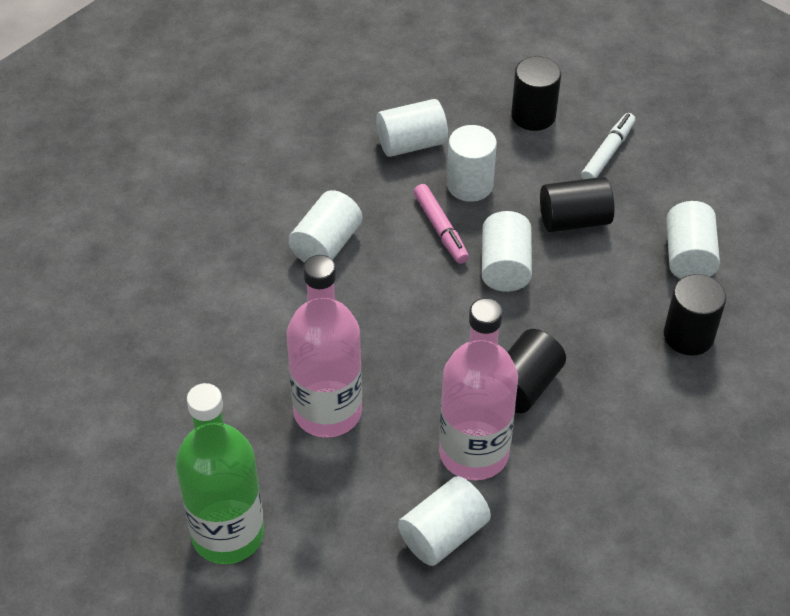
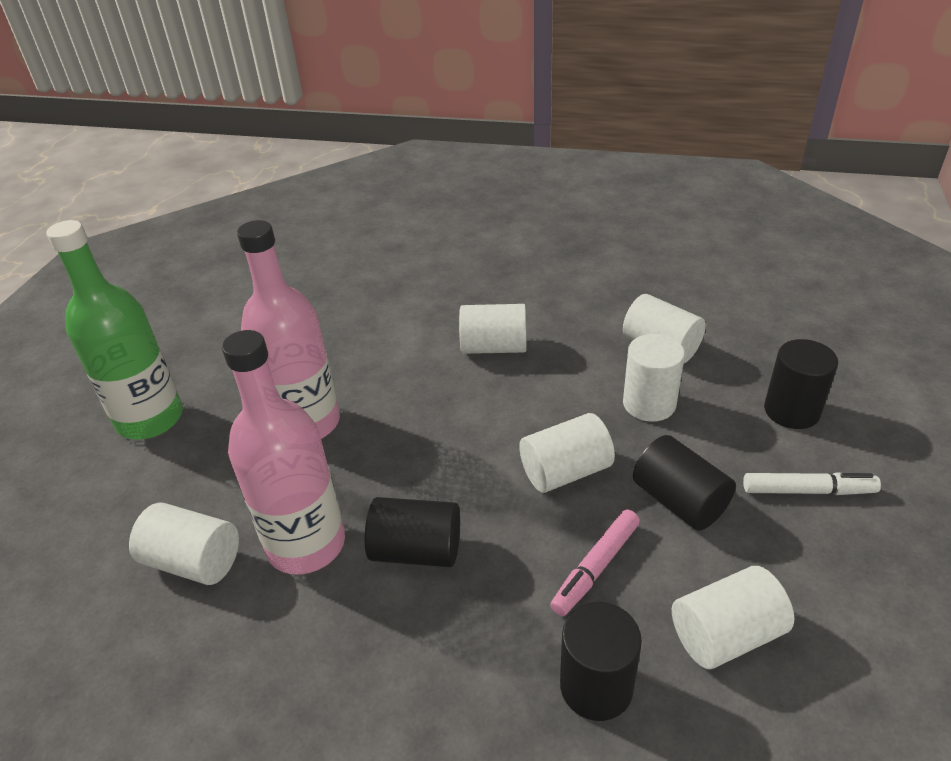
camera: 65 degrees right, 10 degrees down
(440, 229) = (574, 407): pink marker -> pink marker (596, 567)

